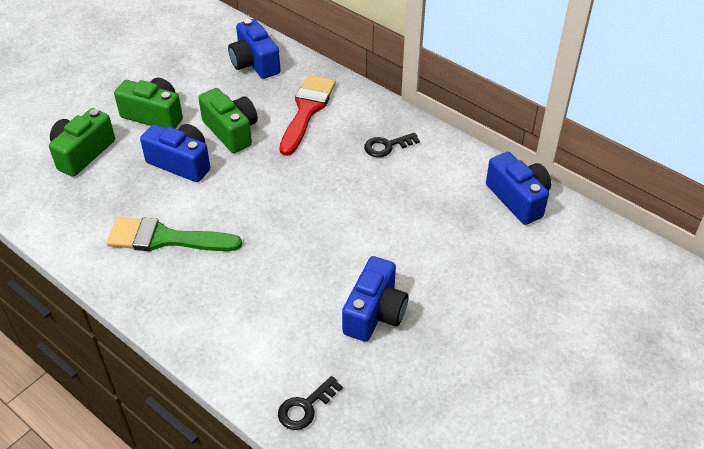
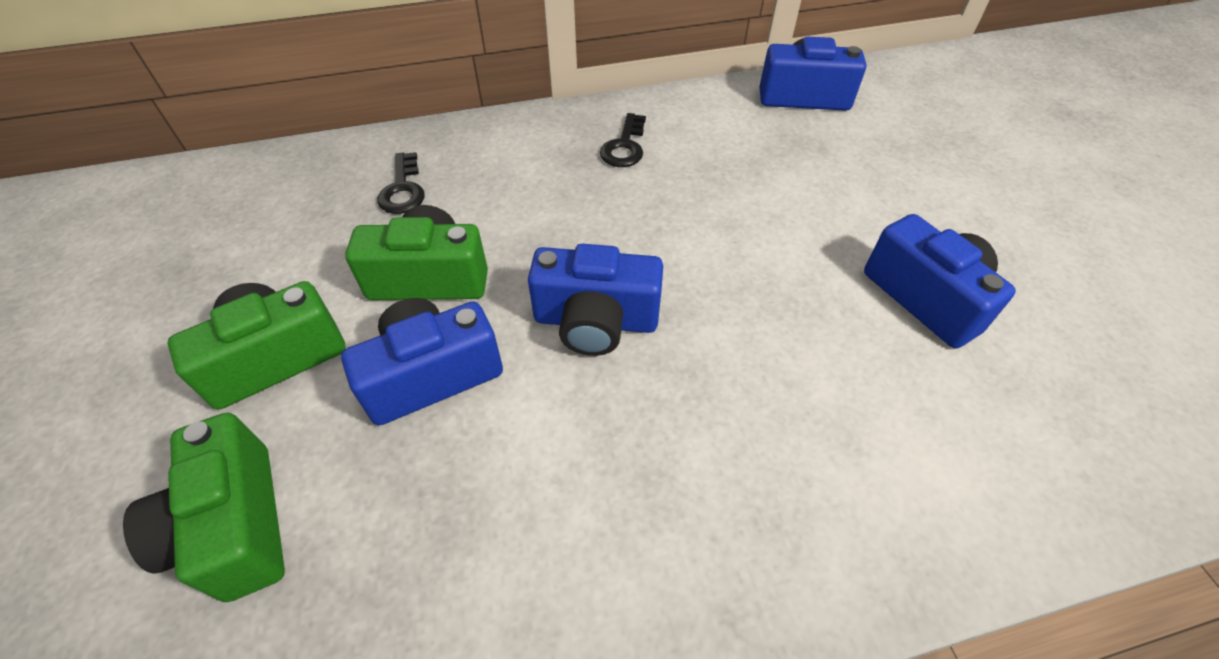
camera: 55 degrees left, 5 degrees up
(165, 238) = (594, 488): green brush -> none
(255, 63) = (319, 186): blue camera -> blue camera (595, 321)
(305, 407) = (1091, 468): black key -> black key (403, 189)
(307, 110) = (480, 182): red brush -> none

